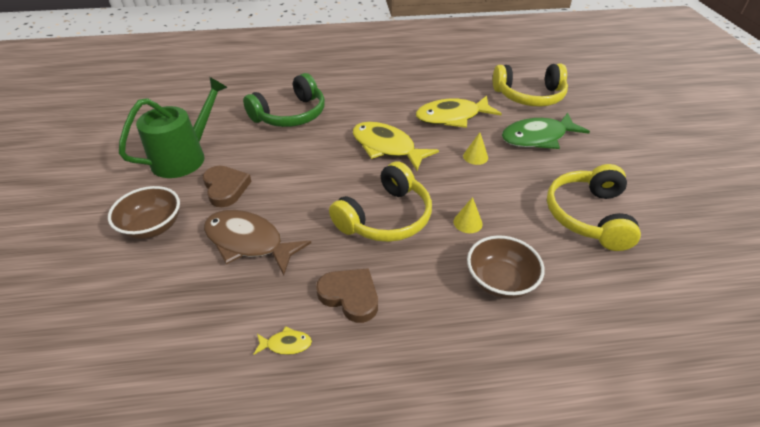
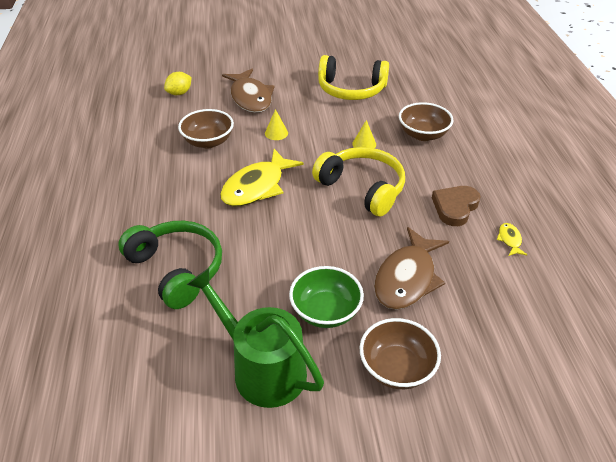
camera: 90 degrees left, 0 degrees up
(226, 188) = (325, 311): brown heart -> green bowl
(452, 117) = (208, 142): yellow fish -> brown bowl
(529, 96) = (179, 93): yellow headphones -> yellow lemon
(537, 137) = (250, 97): green fish -> brown fish

